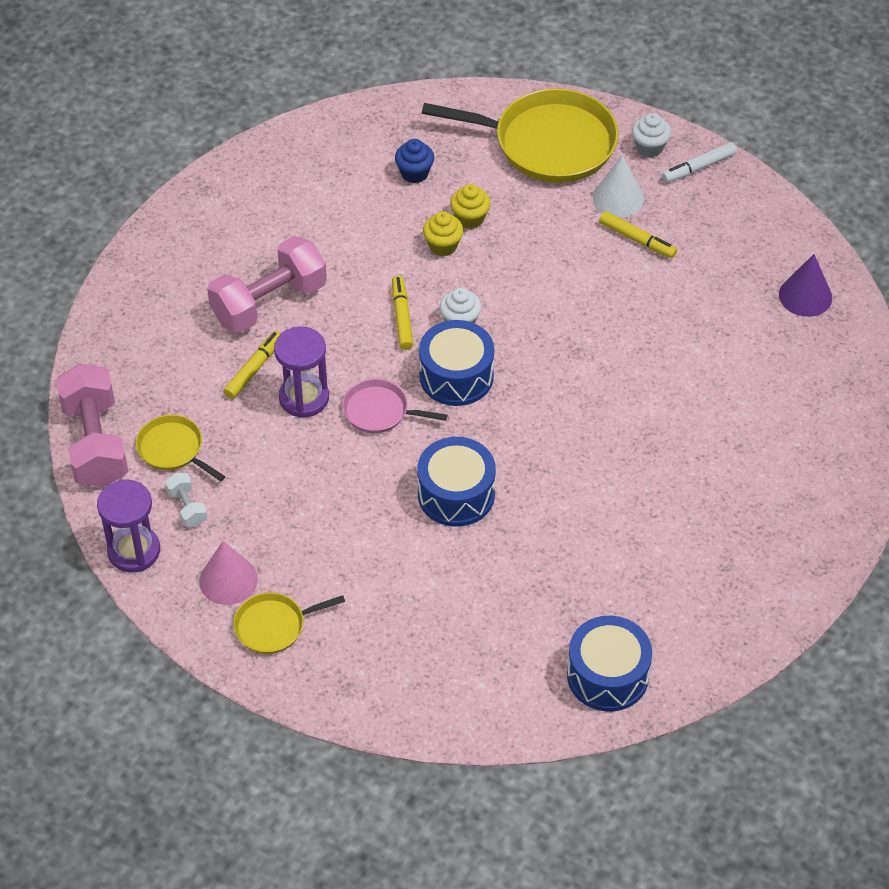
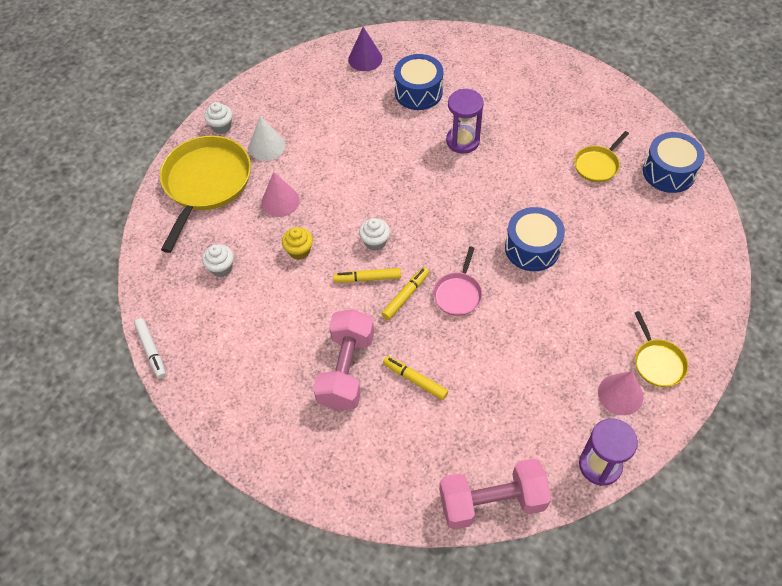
camera: 85 degrees left, 5 degrees up
(173, 449) = (497, 439): yellow pan -> yellow pan (597, 165)
(187, 507) = (554, 426): white dumbbell -> none
(269, 303) = (346, 370): pink dumbbell -> pink dumbbell turned 45 degrees clockwise
(304, 398) = (445, 344): purple hourglass -> purple hourglass (462, 141)
(414, 173) = (221, 268): blue cupcake -> white cupcake
(456, 376) = (426, 245): blue drum -> blue drum (418, 92)
(470, 218) = (274, 233): yellow cupcake -> none
(523, 220) = (280, 201): none -> pink cone
(637, 239) = (307, 138): yellow marker -> yellow marker (405, 296)
(699, 167) = (245, 102): white marker -> white marker (151, 350)

